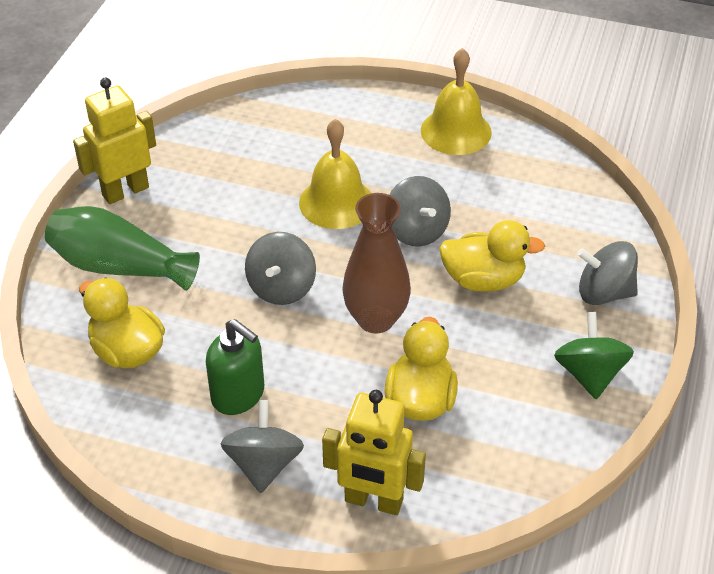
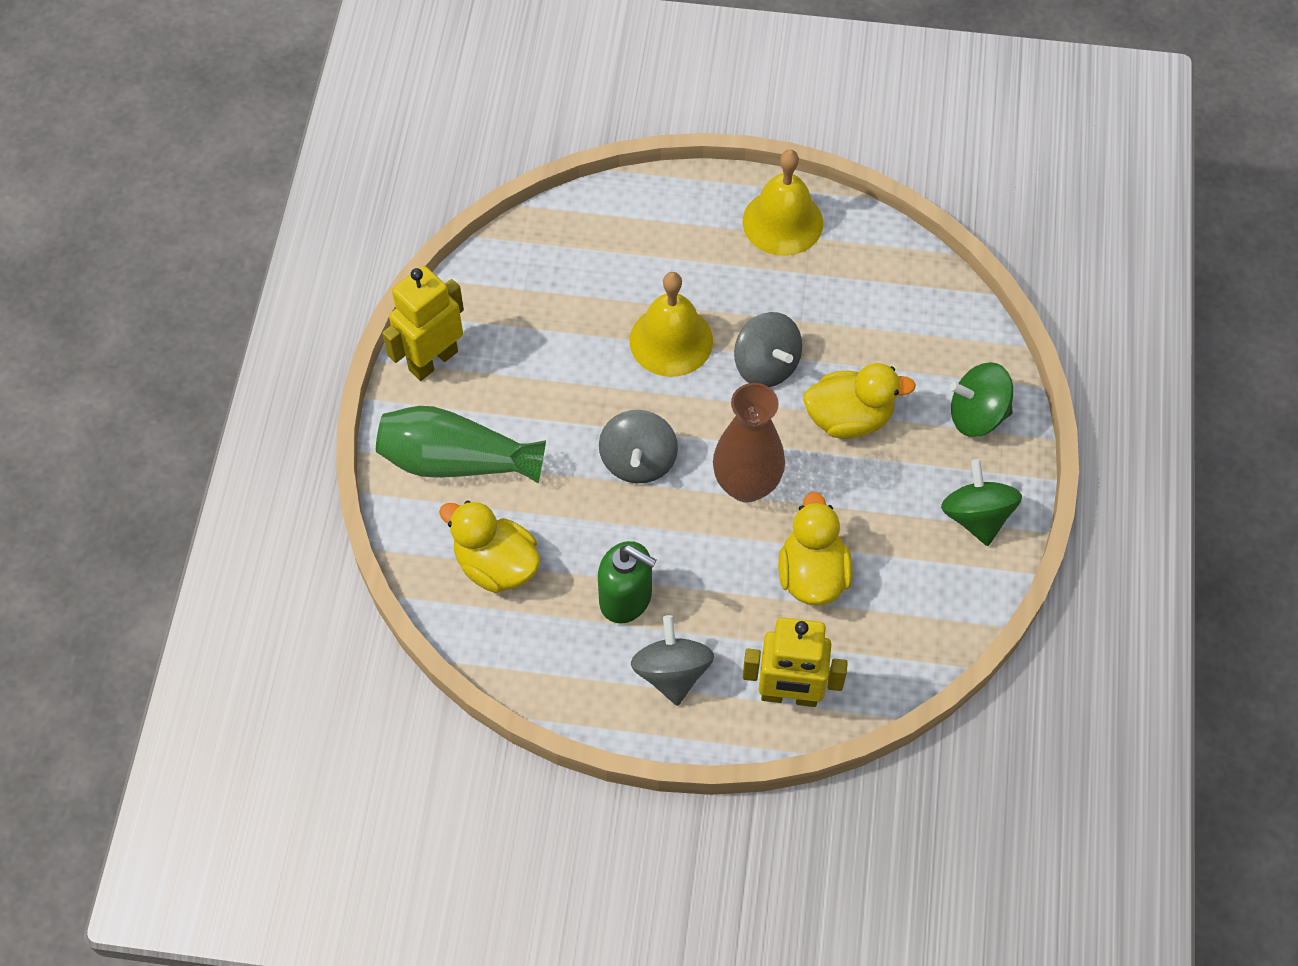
camera: 10 degrees left, 15 degrees up
(604, 293) = (977, 415): grey spinning top -> green spinning top

